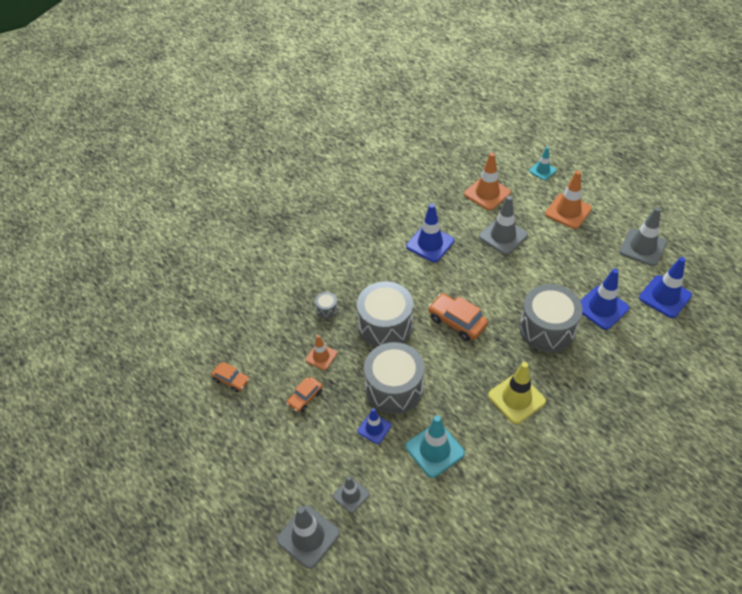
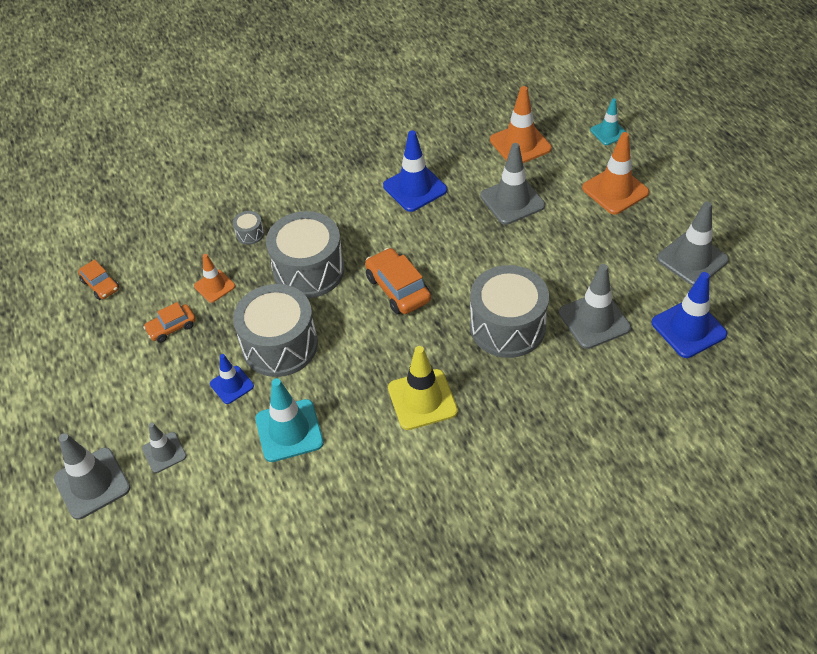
camera: 20 degrees right, 0 degrees up
(602, 308) = (594, 320): blue traffic cone -> grey traffic cone

